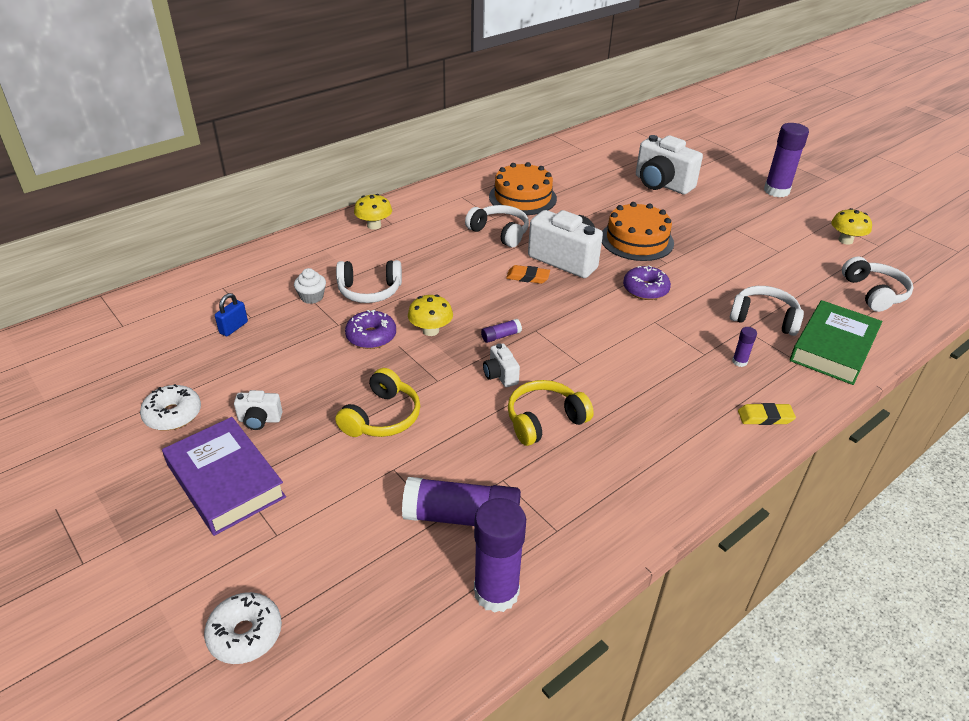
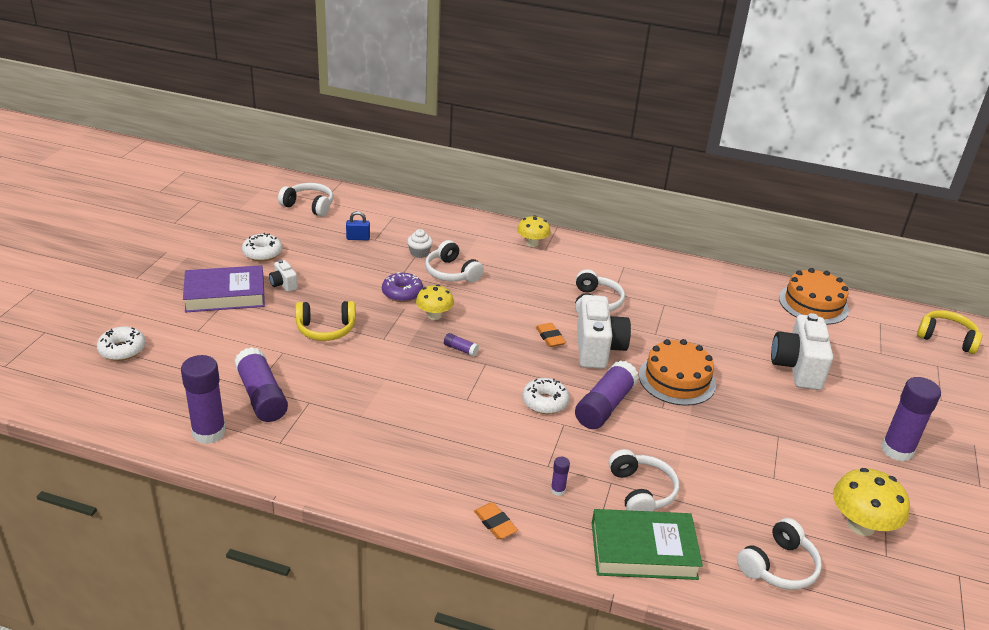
camera: 55 degrees right, 5 degrees down
(119, 339) = (309, 206): none -> white headphones
(226, 480) = (225, 295): purple book -> purple book turned 60 degrees clockwise
(500, 375) = (415, 364): white camera -> none
(522, 197) = (663, 296): orange cake -> orange cake (813, 304)
(544, 420) = (384, 402): yellow headphones -> yellow headphones (946, 338)
(617, 319) = (545, 402): none -> white donut
(645, 289) = (605, 406): purple donut -> purple glue stick
(765, 417) = (495, 523): yellow eraser -> orange eraser
(845, 240) = (861, 525): yellow mushroom -> yellow mushroom, size x1.53

